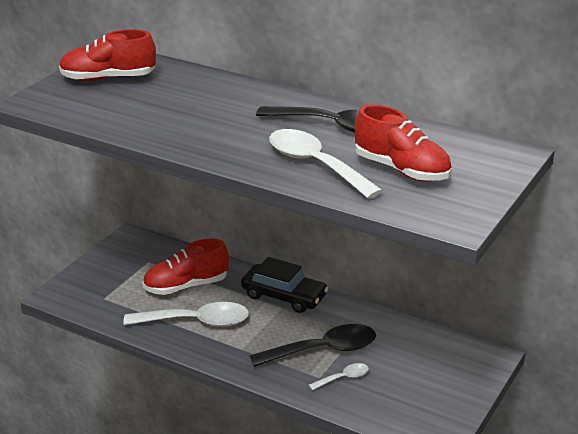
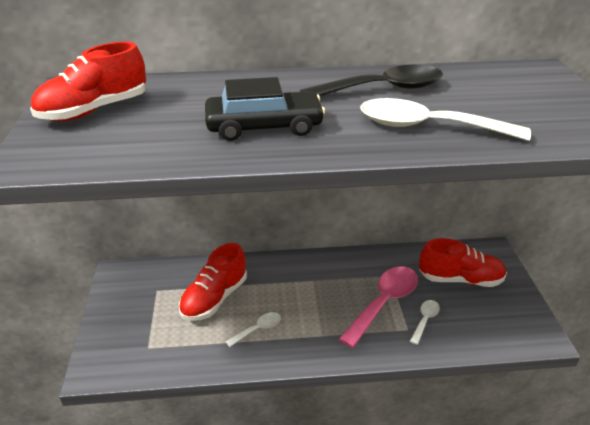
camera: 35 degrees left, 5 degrees up
(196, 322) = (258, 329): white spoon -> white spoon, size x0.49
(284, 296) = (304, 270): black car -> black car (264, 126)
(323, 350) = (384, 303): black spoon -> pink spoon
(401, 170) = (499, 107): red shoe -> red shoe (460, 279)

